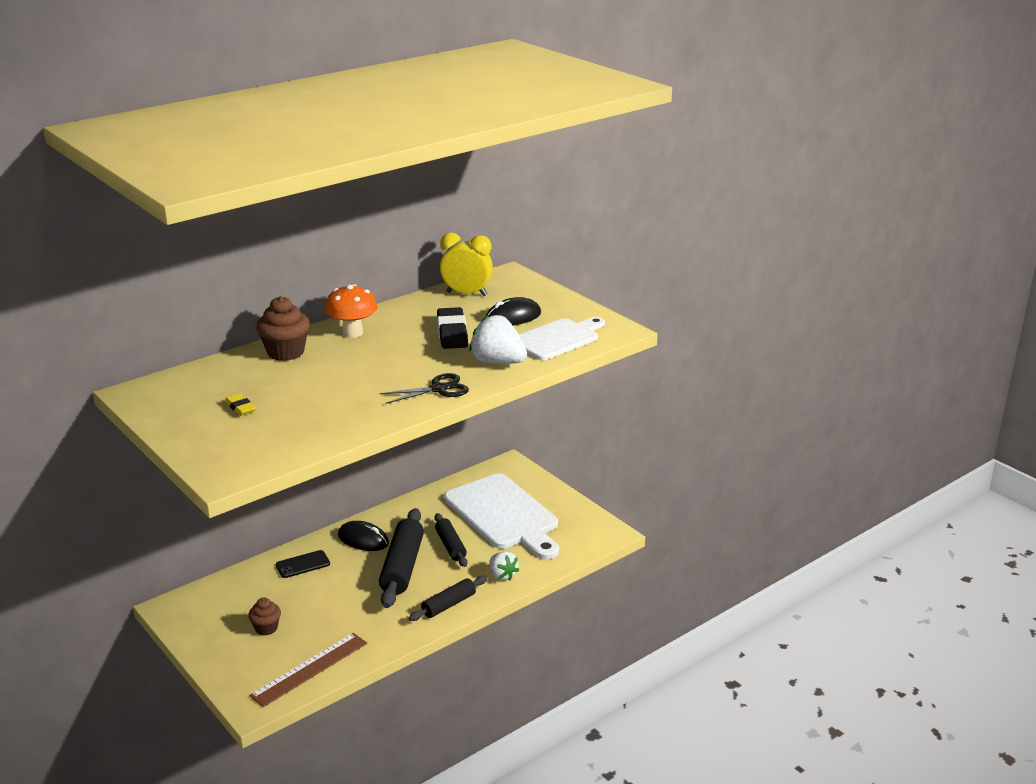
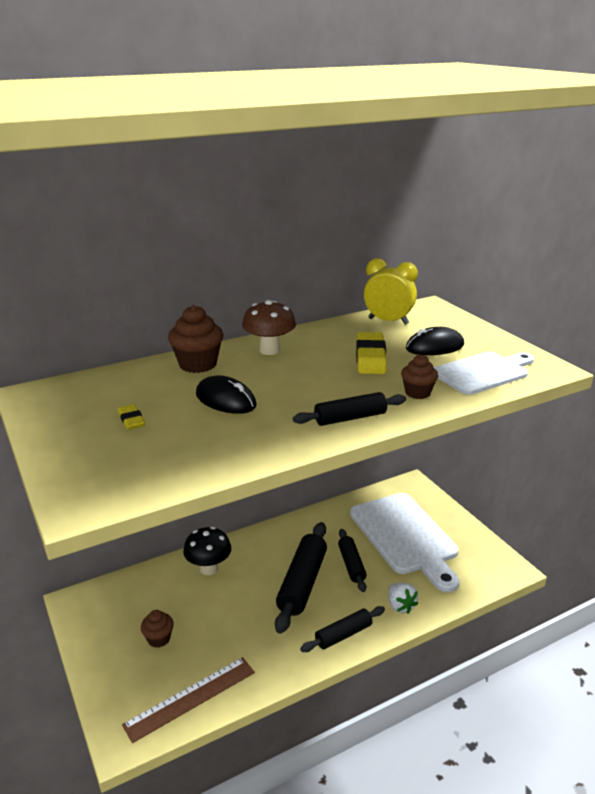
camera: 10 degrees right, 0 degrees up
(303, 564) = (209, 568): black phone -> black mushroom
(352, 333) = (269, 350): orange mushroom -> brown mushroom
(363, 539) = (269, 548): black mouse -> black mouse (225, 400)
(438, 389) = (350, 418): black scissors -> black rolling pin
(452, 333) = (370, 358): black eraser -> yellow eraser
(498, 362) = (417, 393): white strawberry -> brown cupcake

